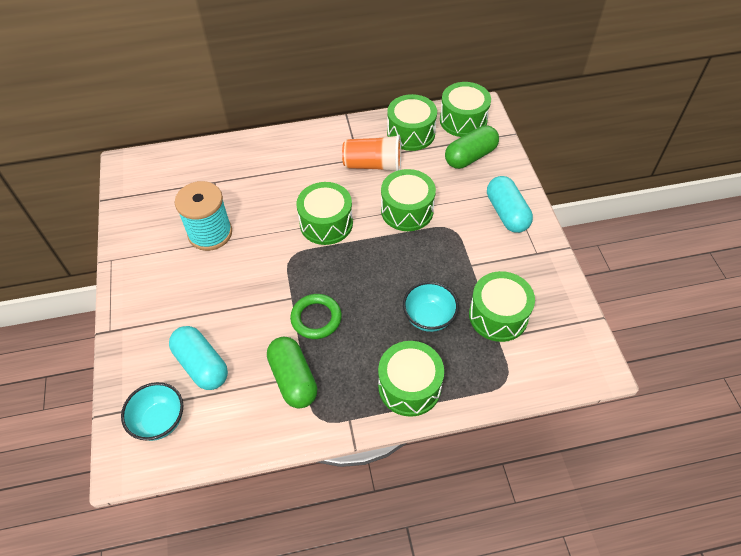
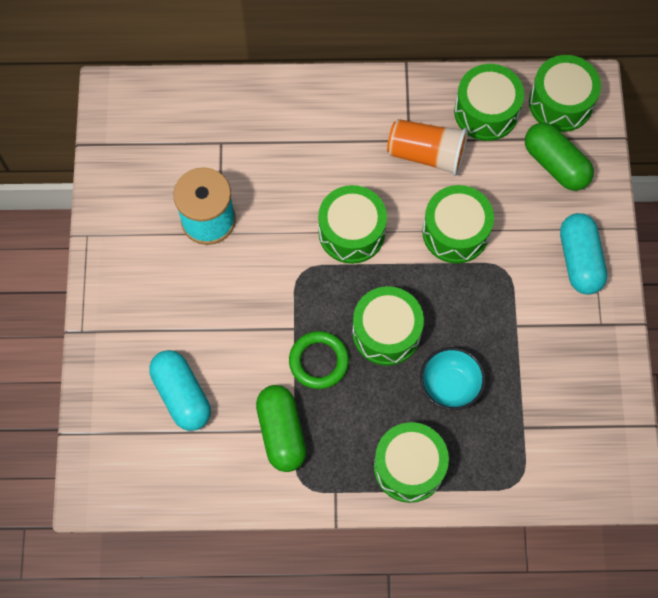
camera: 10 degrees right, 15 degrees up
(160, 421) = (131, 453): turquoise bowl -> none
(470, 156) = (555, 164): green capsule -> green capsule turned 75 degrees clockwise
(498, 315) = (531, 399): green drum -> green drum (386, 332)

